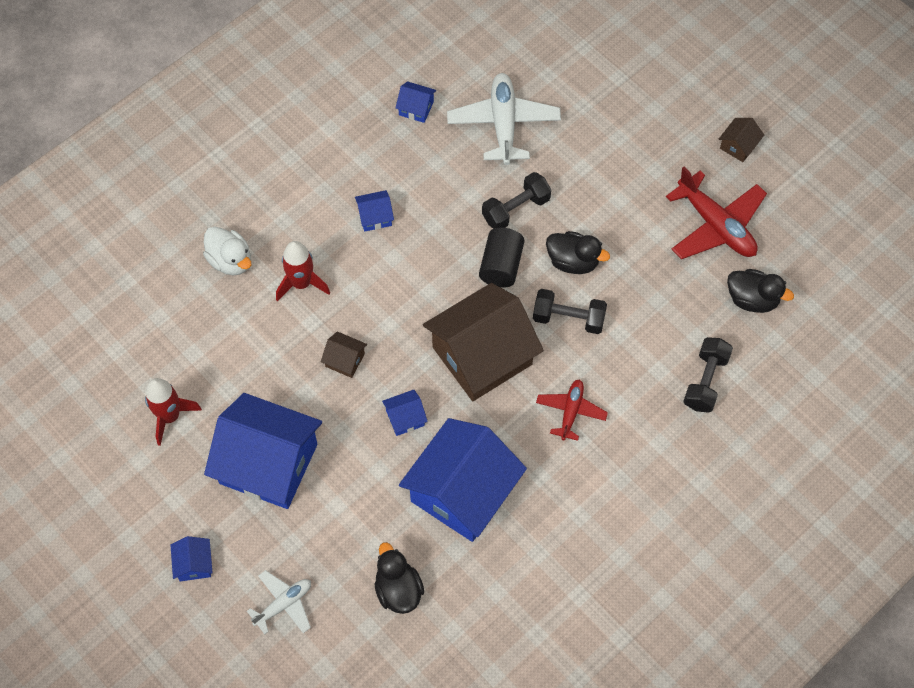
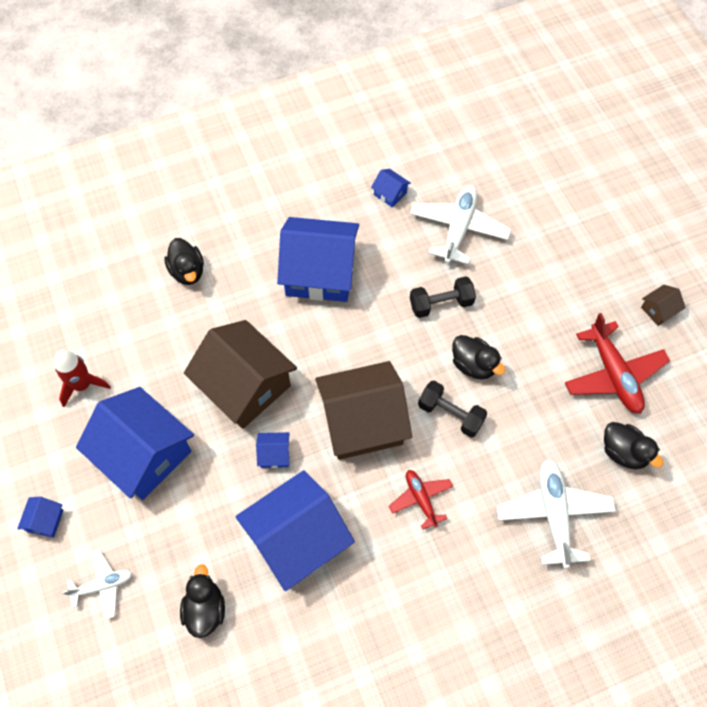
camera: 20 degrees right, 0 degrees up
(230, 261) = (187, 271): white duck -> black duck
(301, 283) = (236, 309): red rocket -> none
(345, 360) = (245, 386): brown house -> brown house, size x2.45
(375, 216) = (320, 272): blue house -> blue house, size x2.45
(501, 266) = (409, 348): black cylinder -> none
(571, 411) = (421, 499): red plane -> red plane turned 60 degrees counterclockwise
(705, 381) = (553, 514): black dumbbell -> white plane

